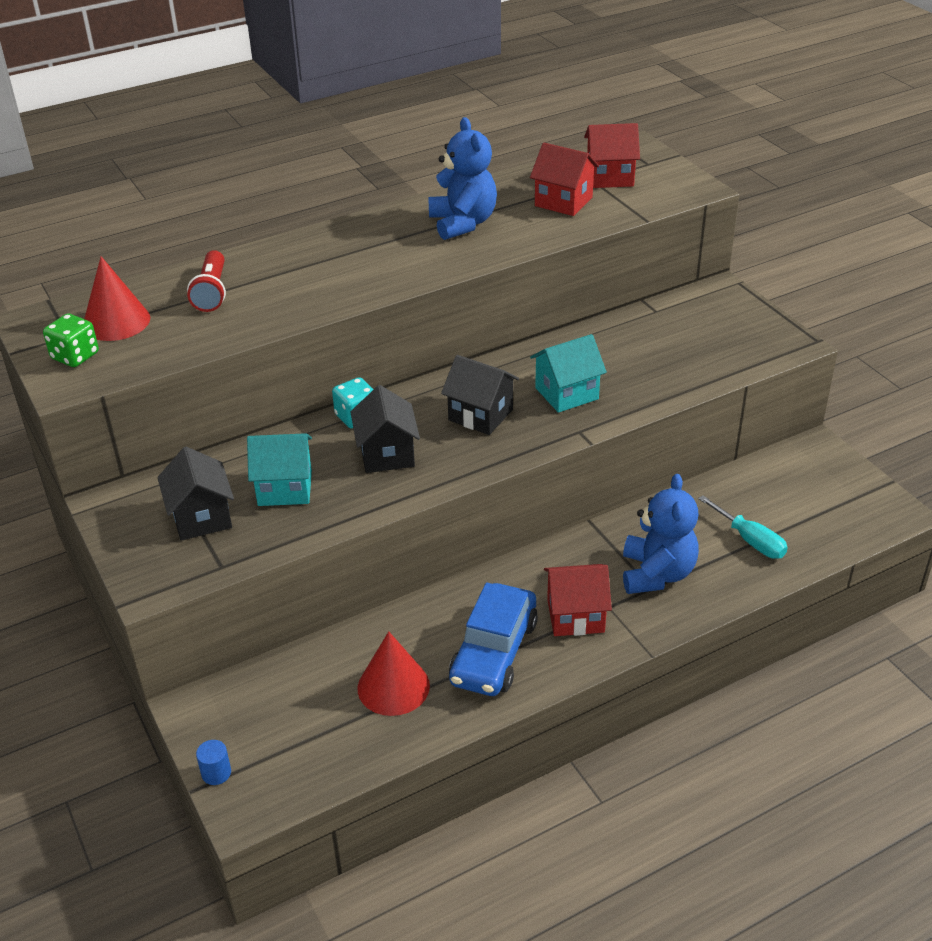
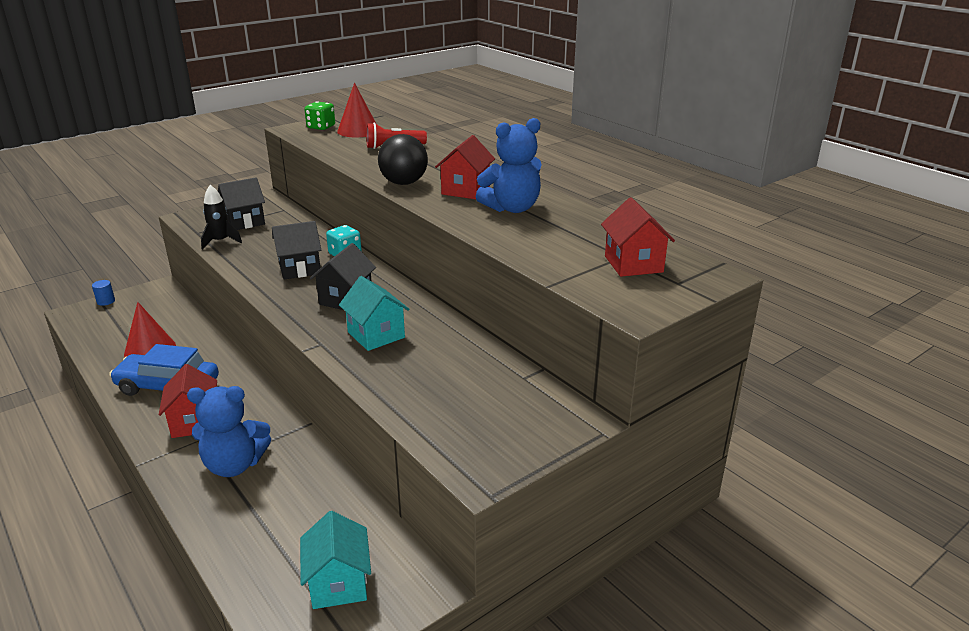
camera: 80 degrees right, 10 degrees down
(267, 536) = (220, 241): none -> black rocket
(285, 488) = (268, 241): turquoise house -> turquoise house (338, 583)
(358, 287) = (404, 183): none -> black ball
(563, 201) = (569, 245): red house -> red house (465, 190)
(750, 540) = (270, 527): turquoise screwdriver -> none

